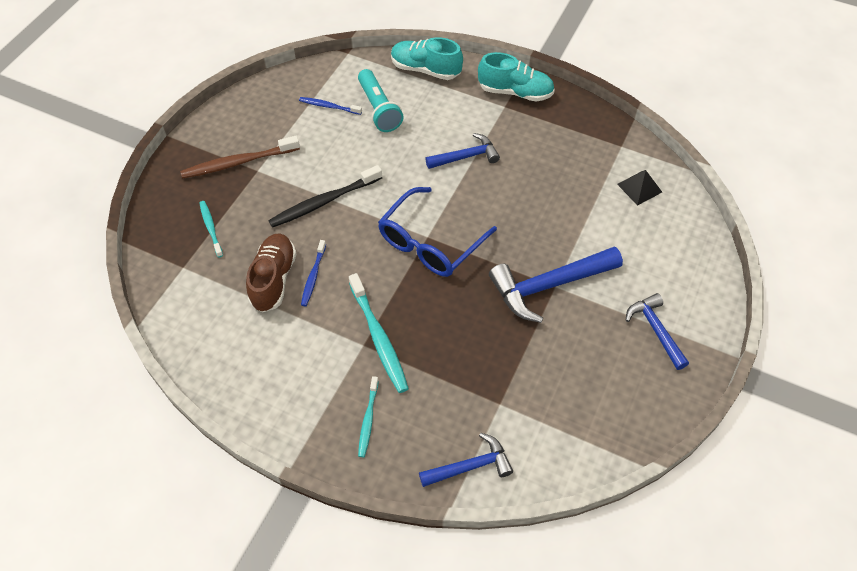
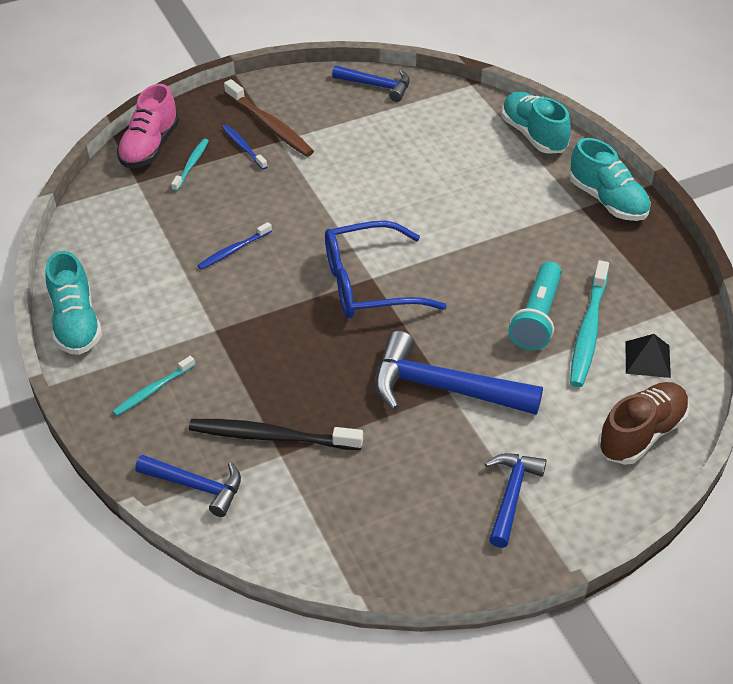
camera: 40 degrees right, 10 degrees down
(162, 232) = (150, 147): none -> pink shoe
(238, 162) = (270, 126): brown toothbrush -> brown toothbrush turned 150 degrees counterclockwise
(257, 409) = (76, 323): none -> turquoise shoe
(273, 279) = (198, 233): brown shoe -> brown shoe (641, 434)
(323, 202) = (309, 196): black toothbrush -> black toothbrush (271, 436)
(329, 106) = (402, 121): blue toothbrush -> blue toothbrush (243, 147)
(379, 109) = (447, 146): turquoise flashlight -> turquoise flashlight (537, 317)
(379, 338) = (234, 333): turquoise toothbrush -> turquoise toothbrush (588, 331)
(466, 156) = (488, 231): blue hammer -> blue hammer (377, 86)

